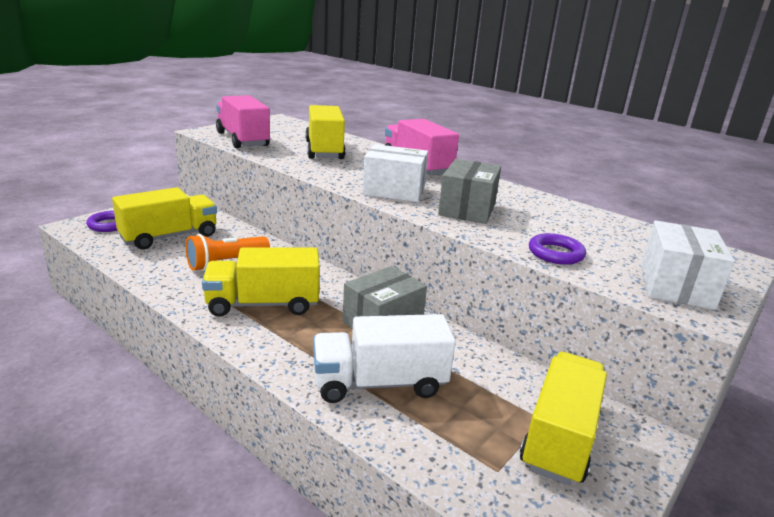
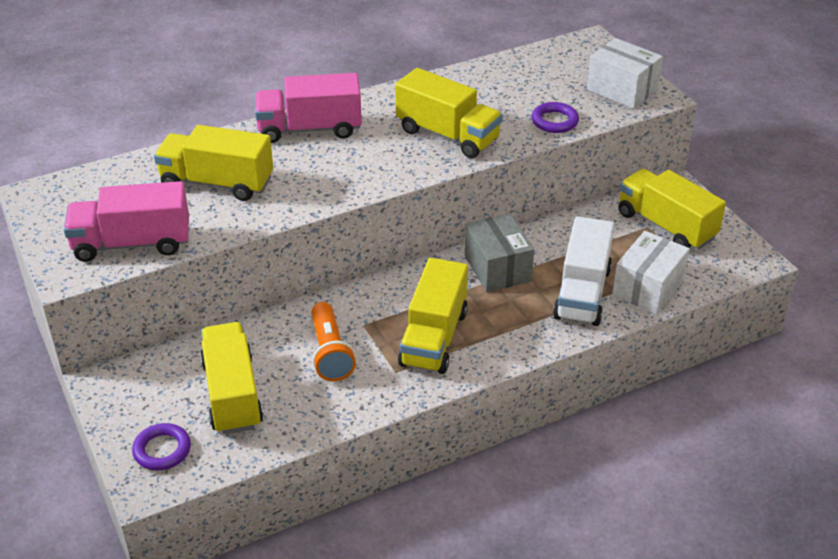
camera: 65 degrees left, 15 degrees up
(394, 191) = (381, 166): white box -> white box (648, 288)
(467, 209) = (447, 135): grey box -> yellow truck

